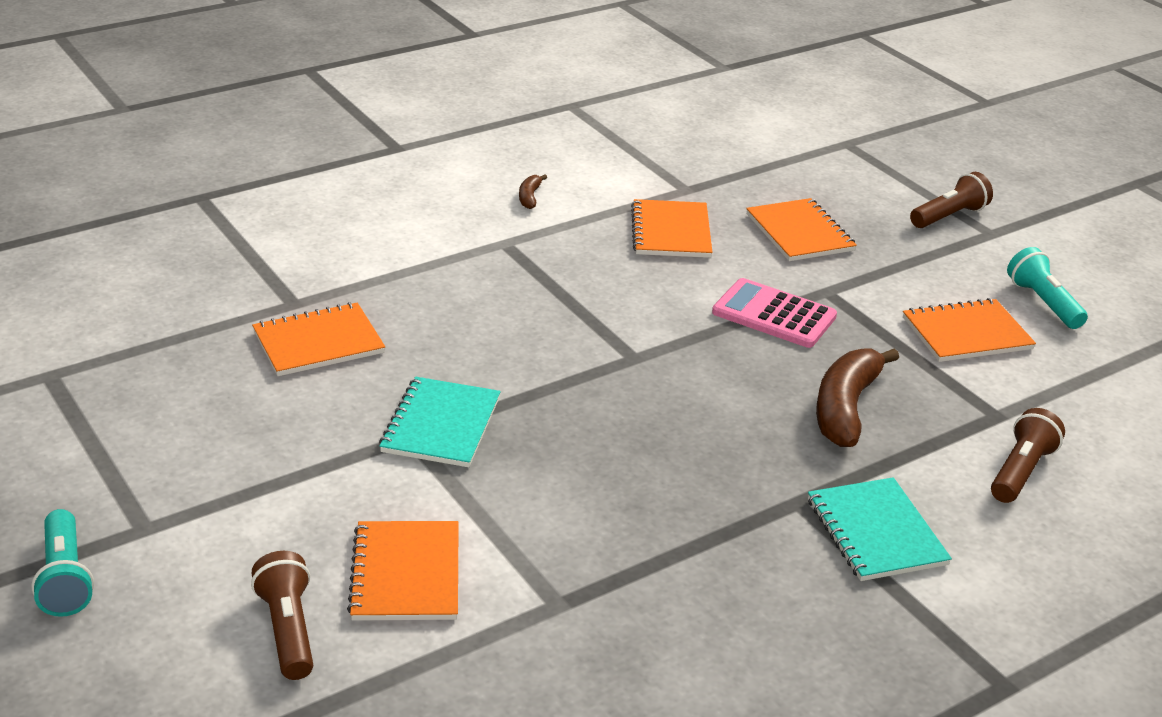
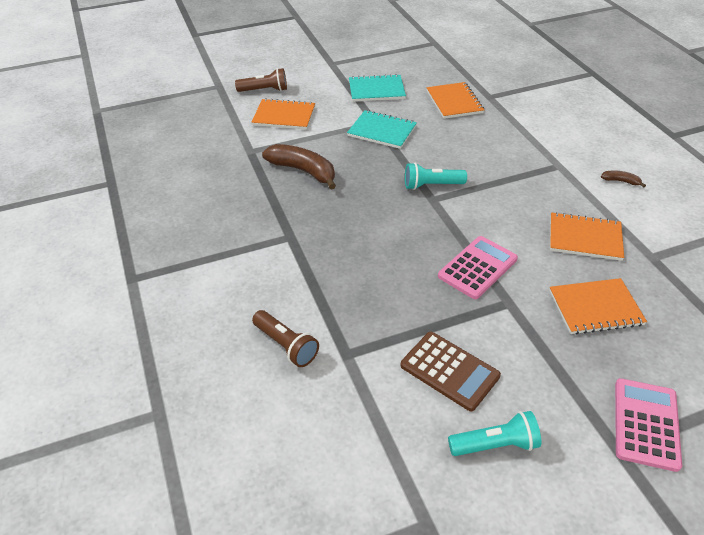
camera: 105 degrees right, 10 degrees up
(65, 578) = (309, 50): turquoise flashlight -> turquoise flashlight (431, 185)
(846, 408) = (369, 277): brown banana -> brown banana (303, 171)
(876, 532) = (256, 261): turquoise notebook -> turquoise notebook (376, 90)
(949, 216) = (646, 424): brown flashlight -> pink calculator
(967, 334) = (449, 371): orange notebook -> brown calculator

